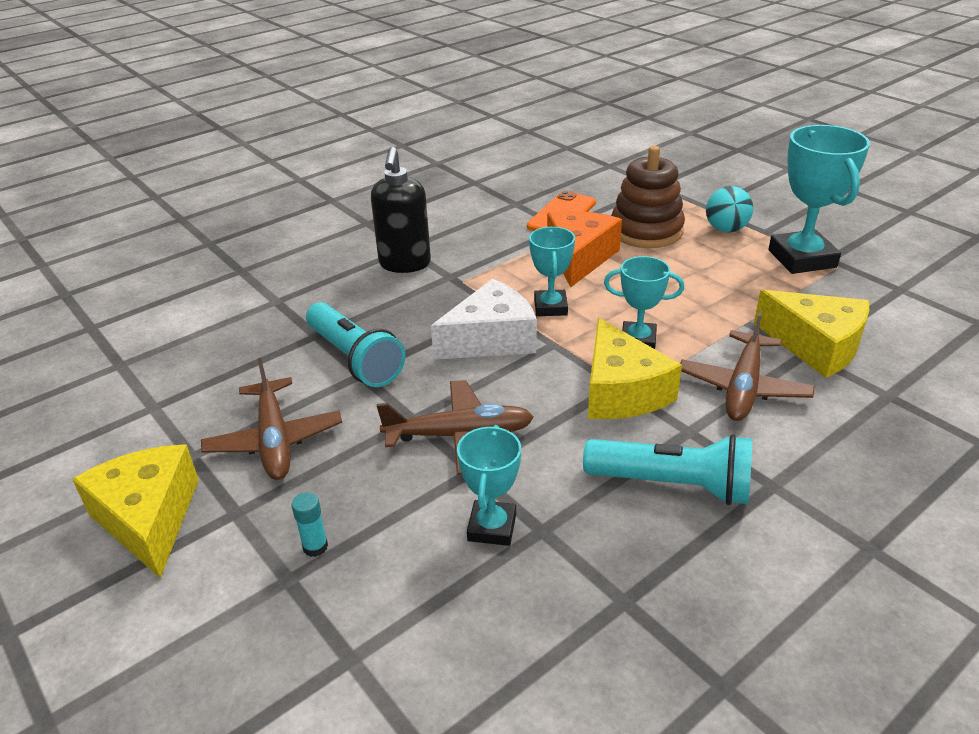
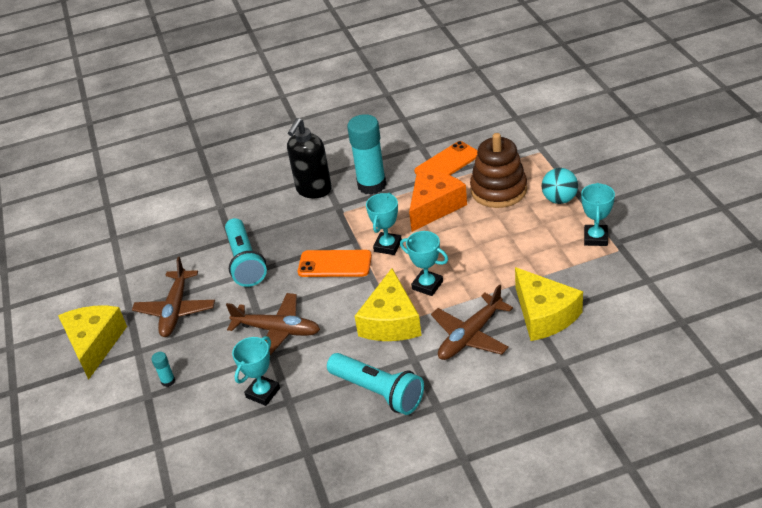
camera: 25 degrees right, 5 degrees up
(481, 248) = (372, 185): none -> turquoise glue stick
(491, 339) = (335, 264): white cheese -> orange phone
(802, 258) = (595, 238): turquoise trophy -> turquoise trophy, size x0.59

